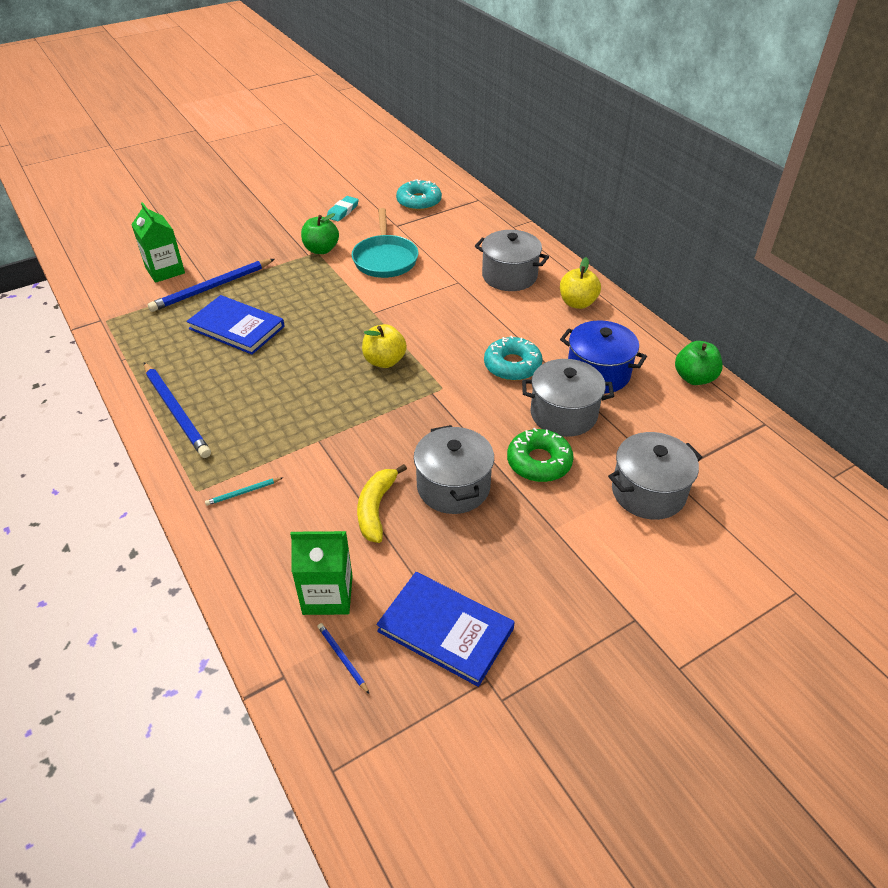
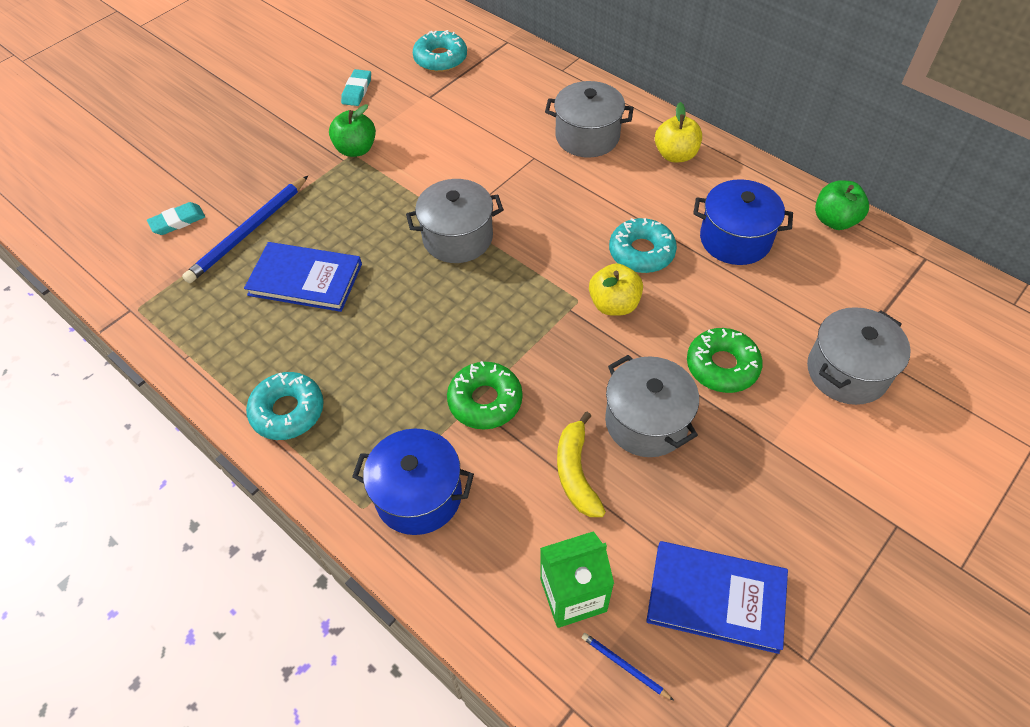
camera: 15 degrees left, 10 degrees up
(165, 270) = (178, 221): green carton -> turquoise eraser
(176, 411) = (288, 411): blue pencil -> turquoise donut
(243, 492) = (418, 495): turquoise pencil -> blue pot
(330, 440) = (485, 401): none -> green donut
(384, 361) = (499, 282): yellow apple -> yellow apple (614, 304)
(385, 259) = (437, 145): turquoise pan -> none
(563, 414) = (721, 299): grey pot -> grey pot (457, 238)

